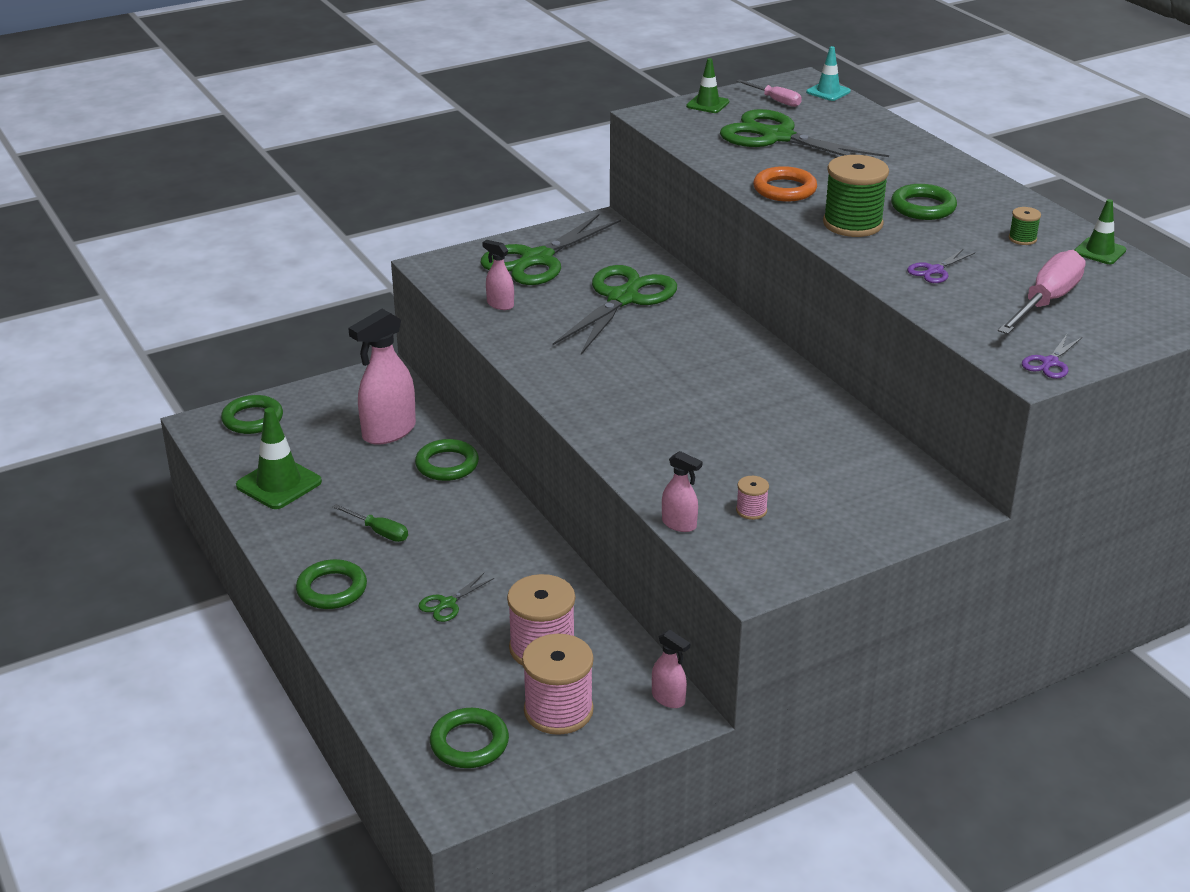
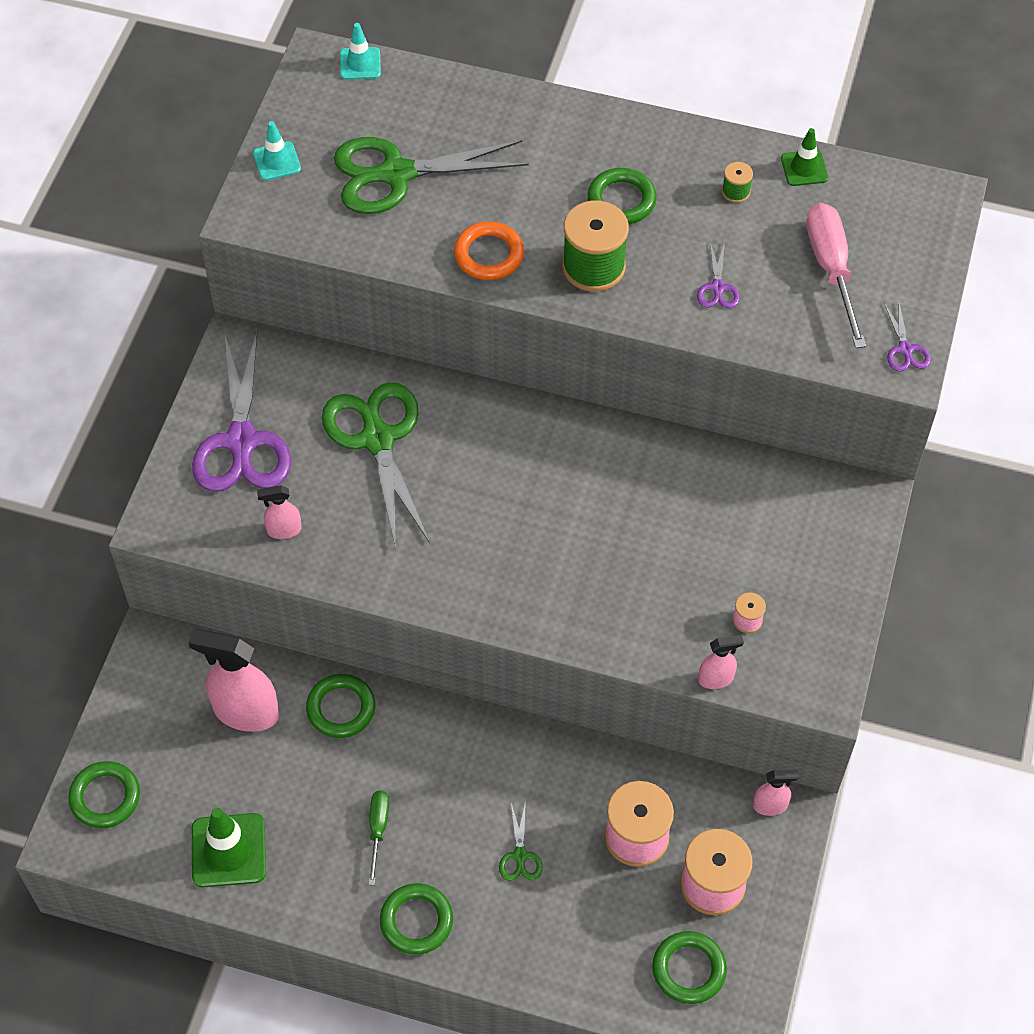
camera: 45 degrees left, 25 degrees up
(379, 532) = (378, 830): green screwdriver -> green screwdriver turned 75 degrees counterclockwise
(388, 432) = (245, 712): pink spray bottle -> pink spray bottle turned 105 degrees clockwise
(537, 259) = (242, 441): green scissors -> purple scissors
(707, 104) = (277, 161): green traffic cone -> turquoise traffic cone
(775, 100) = (330, 112): pink screwdriver -> none

